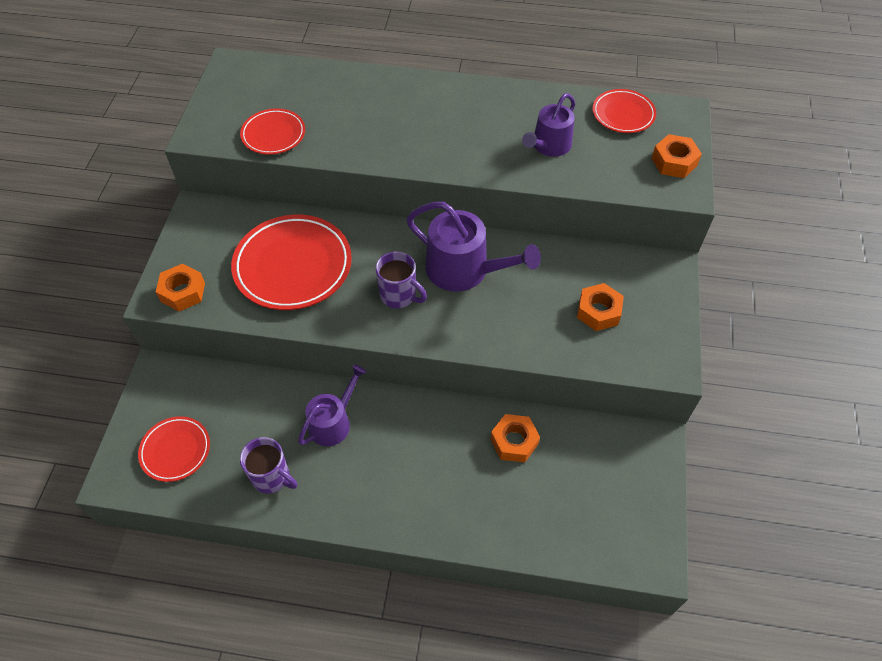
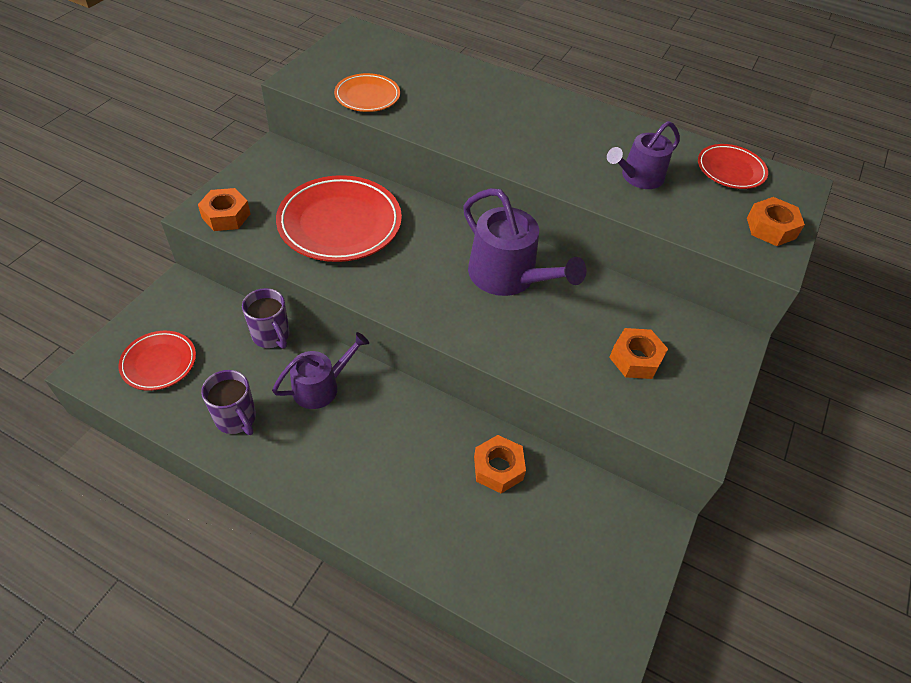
camera: 15 degrees right, 5 degrees down
(273, 135) = (367, 96): red plate -> orange plate
(399, 295) = (431, 280): purple mug -> purple mug (271, 336)

